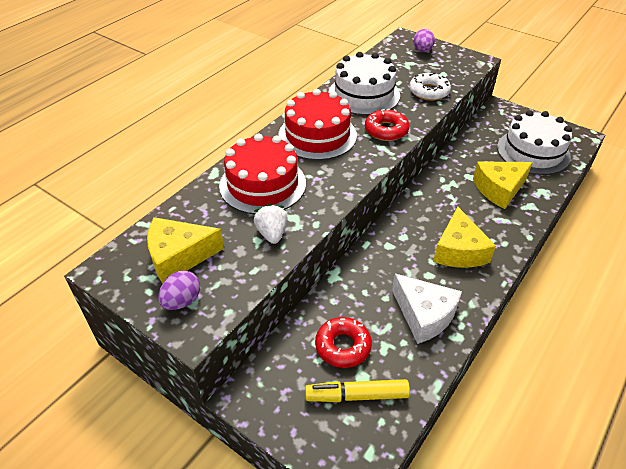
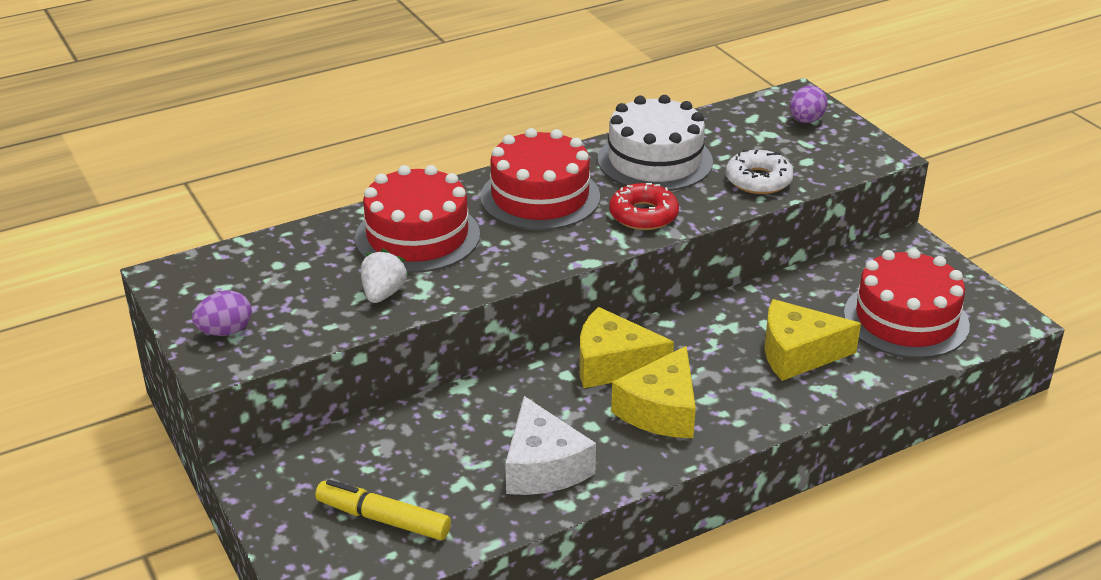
camera: 25 degrees right, 10 degrees down
(179, 256) = (256, 286): yellow cheese -> yellow cheese (613, 364)
(343, 346) = (408, 464): red donut -> none
(533, 152) = (906, 319): white cake -> red cake

